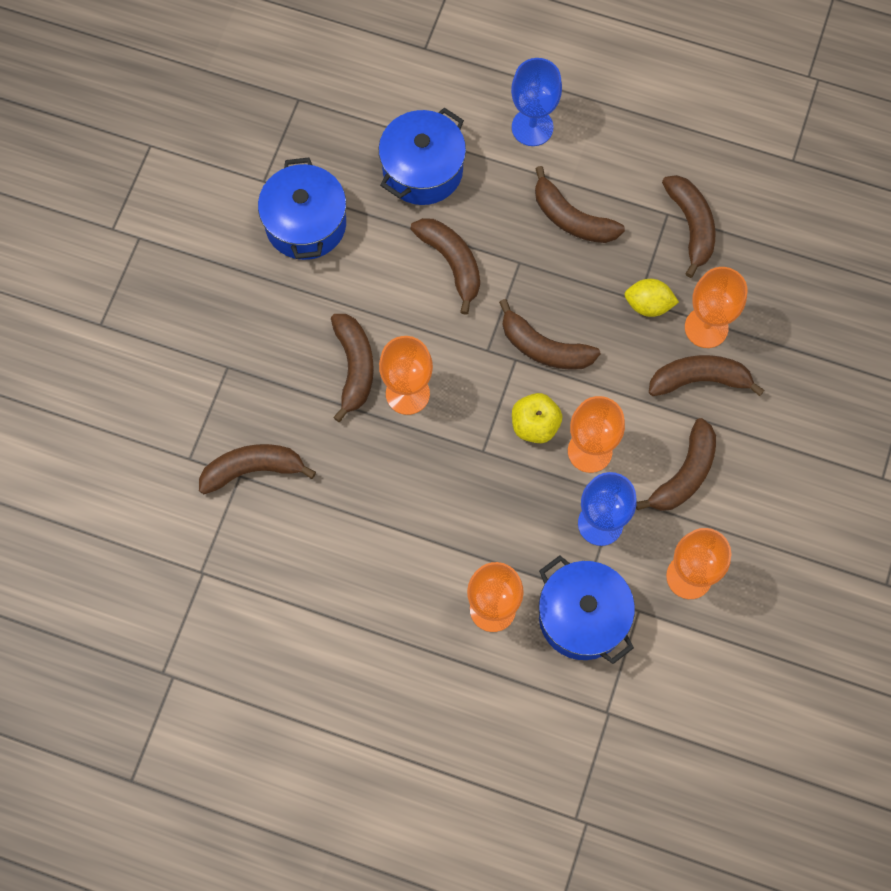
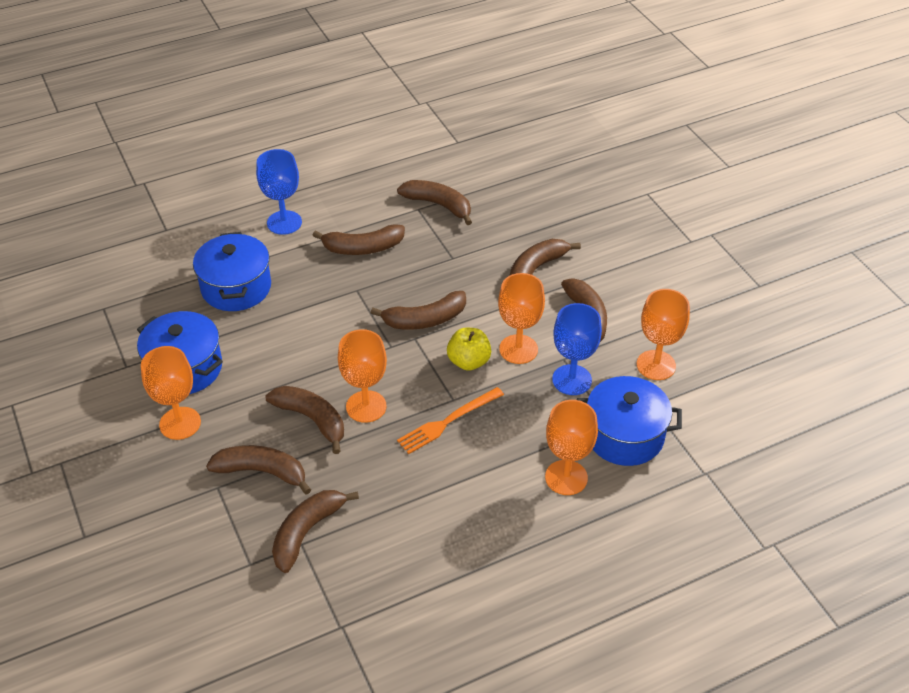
camera: 45 degrees left, 25 degrees down
(452, 262) = (312, 319): brown banana -> brown banana (262, 472)
(456, 469) = (448, 421): none -> orange fork
(648, 305) = (461, 256): yellow lemon -> none
(706, 327) = (508, 243): orange goblet -> orange goblet (180, 423)

